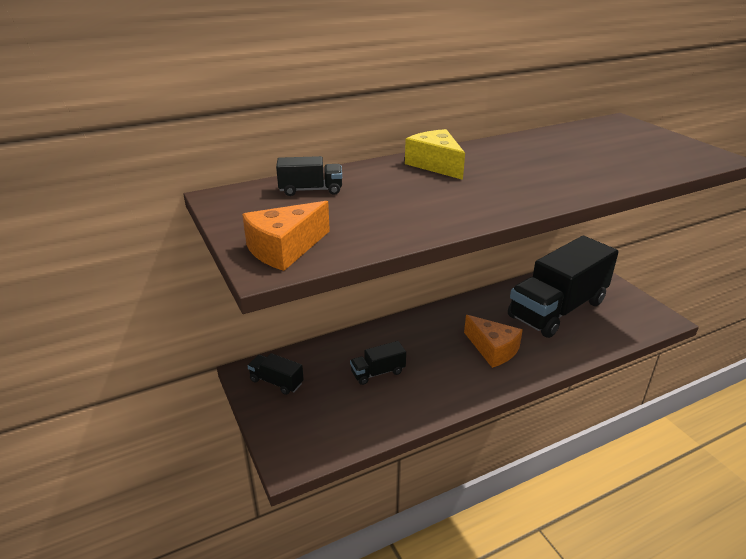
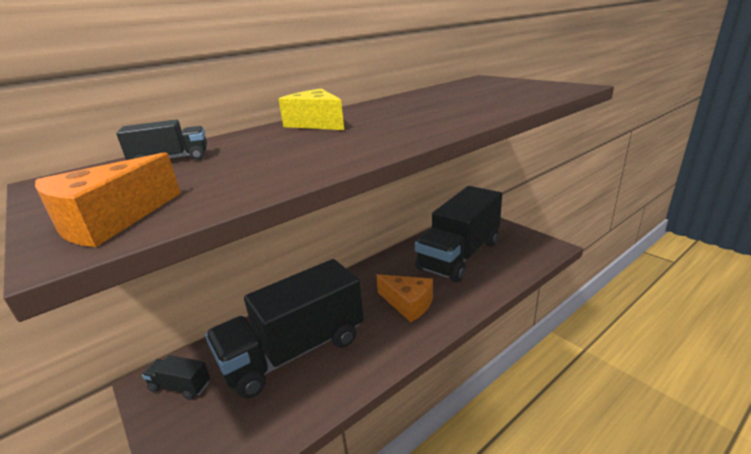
camera: 10 degrees left, 5 degrees down
(378, 372) = (294, 352): black truck -> black truck, size x2.49

